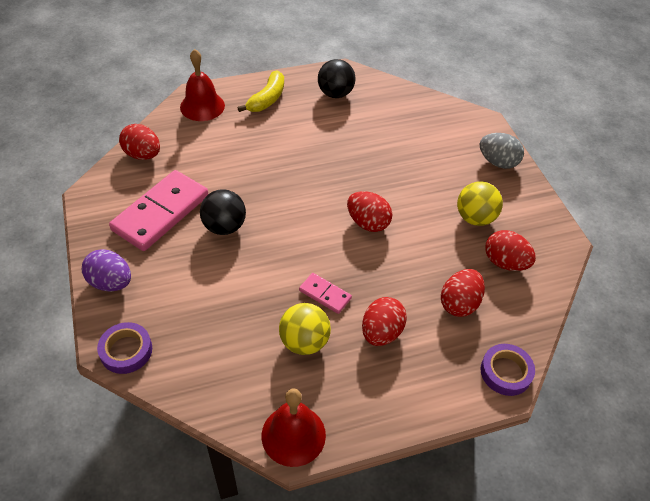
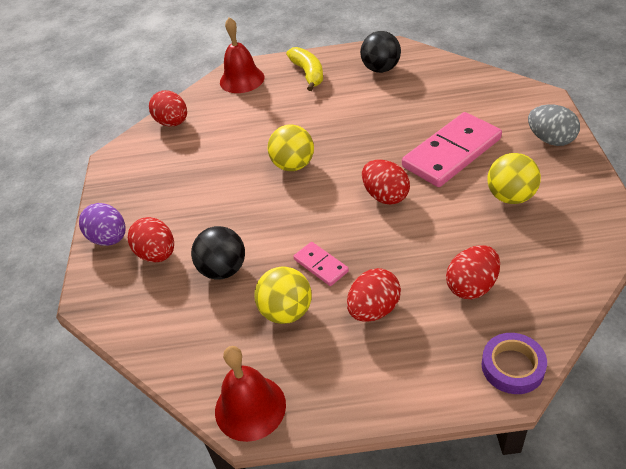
camera: 20 degrees right, 5 degrees down
(126, 351) = (105, 304): purple tape -> none
(161, 213) = (175, 176): pink domino -> pink domino (452, 153)
(224, 227) = (233, 192): black ball -> black ball (223, 269)
(267, 99) = (308, 73): yellow banana -> yellow banana turned 60 degrees counterclockwise
(275, 196) = (293, 165): none -> yellow ball
(505, 262) = (537, 246): red egg -> red egg (157, 254)

